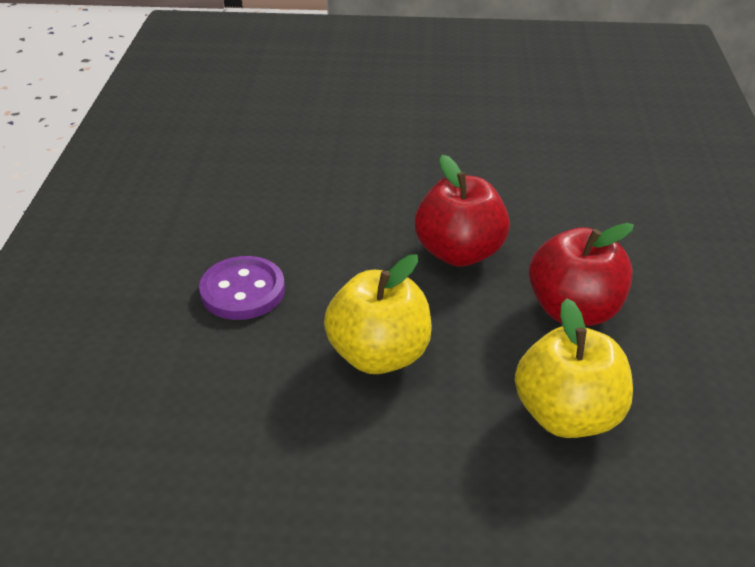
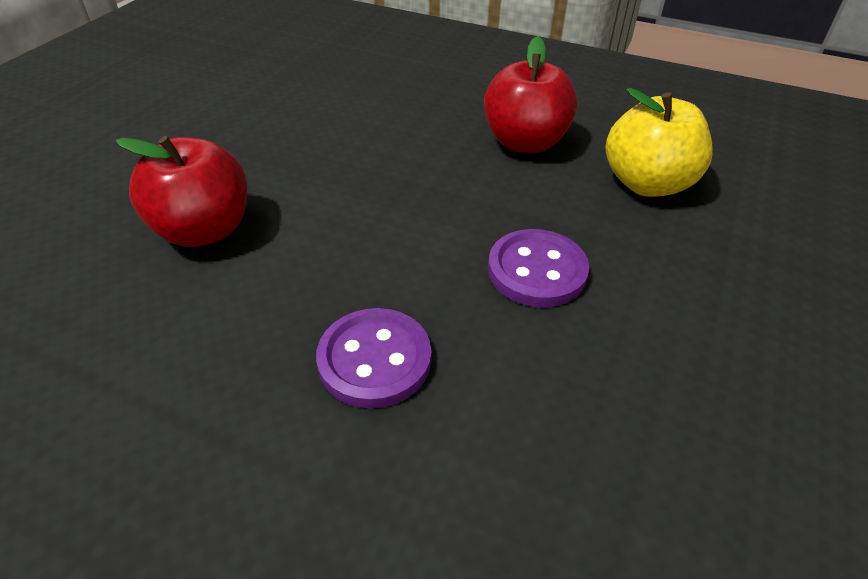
camera: 70 degrees left, 5 degrees up
(379, 355) = (537, 271): yellow apple -> purple button
(459, 252) = (412, 178): red apple -> red apple (204, 230)

